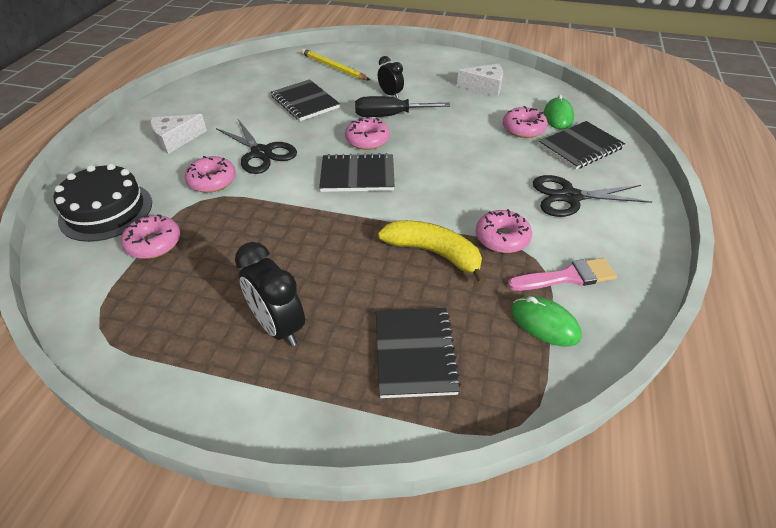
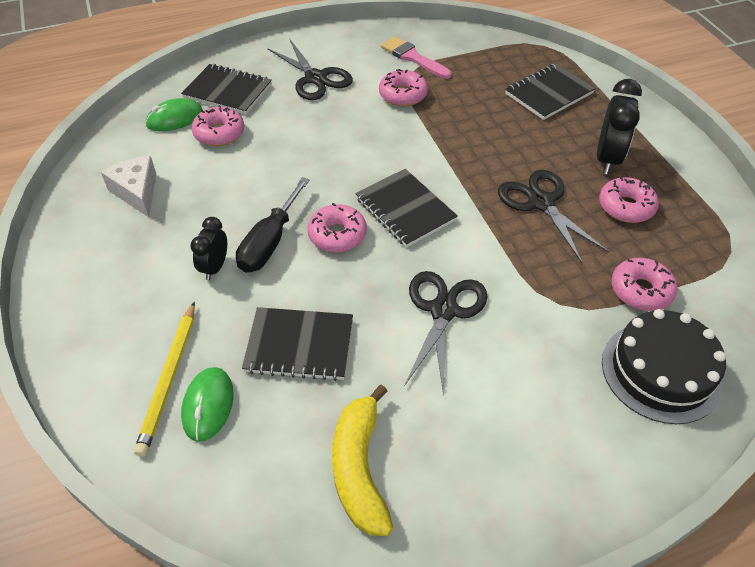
camera: 125 degrees left, 5 degrees up
(176, 140) = (503, 424): white cheese -> none
(212, 181) = (527, 317): pink donut -> pink donut (626, 207)
(284, 245) = (541, 203): none -> black scissors
(305, 102) = (299, 345): black notebook -> black notebook turned 75 degrees clockwise
(390, 116) = (269, 242): black screwdriver -> black screwdriver turned 60 degrees clockwise
(434, 253) = (456, 120): yellow banana -> yellow banana (359, 468)
(544, 323) = (465, 55): green mouse -> green mouse (208, 405)

